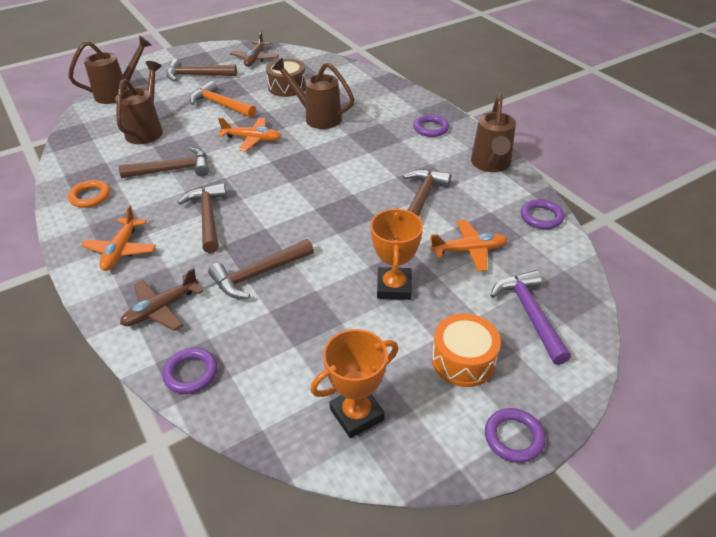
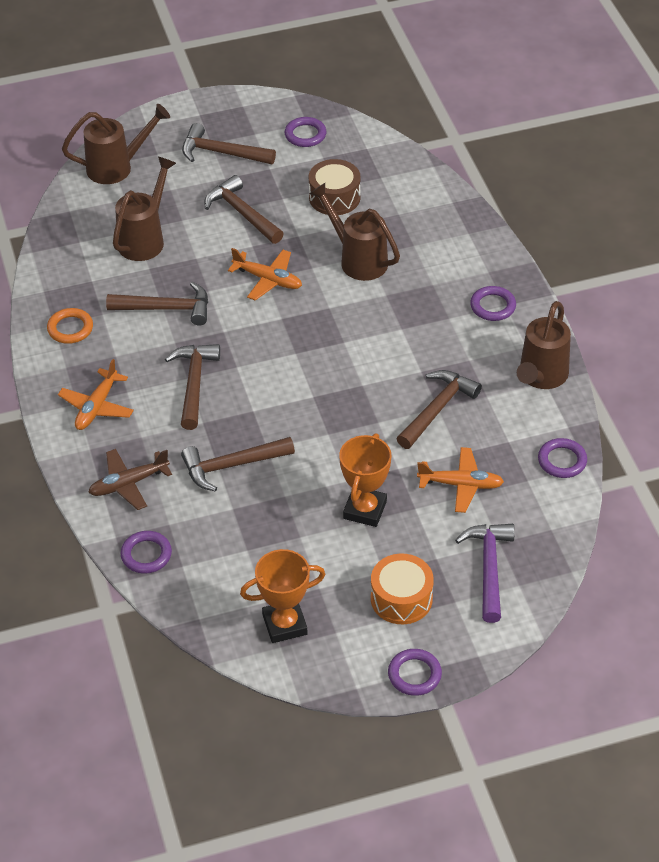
camera: 15 degrees right, 5 degrees up
(220, 104) = (242, 213): orange hammer -> brown hammer
(255, 59) = (305, 135): brown plane -> purple ring

